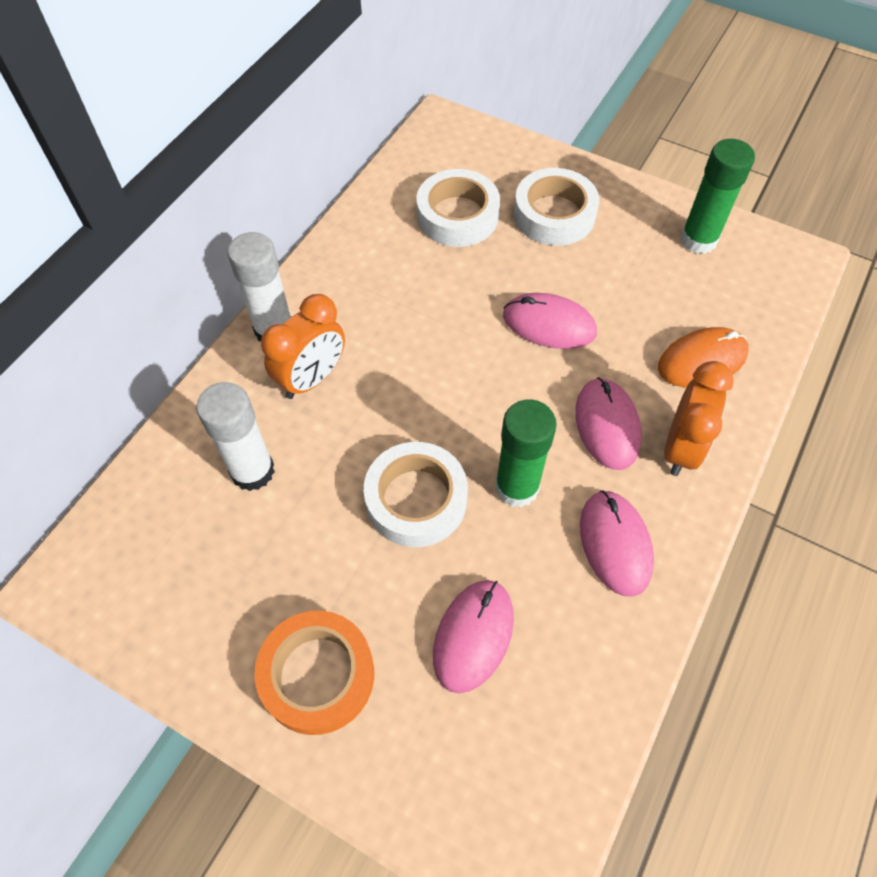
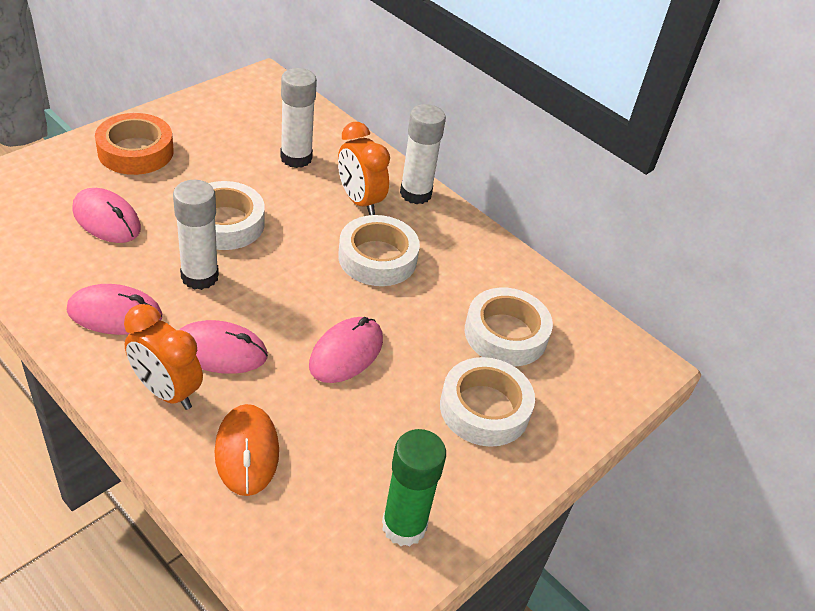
camera: 100 degrees right, 15 degrees down
(402, 336) = (377, 258): none -> white tape
(517, 487) = (199, 276): green glue stick -> white glue stick

